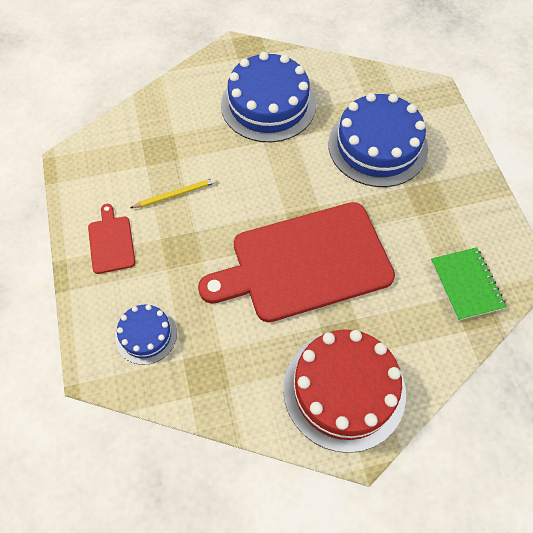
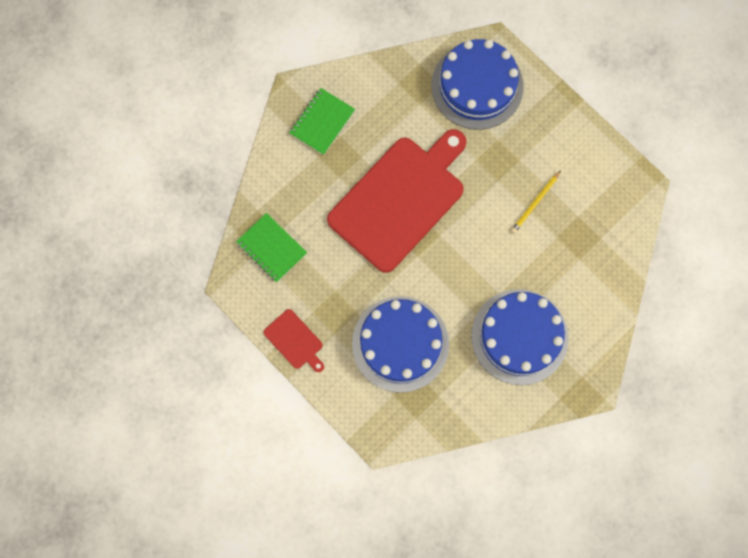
camera: 150 degrees right, 15 degrees up
(111, 242) = (553, 137): red cutting board -> red cutting board (295, 341)
(146, 335) = (477, 86): blue cake -> blue cake, size x1.90
(344, 389) = (322, 122): red cake -> green notebook

